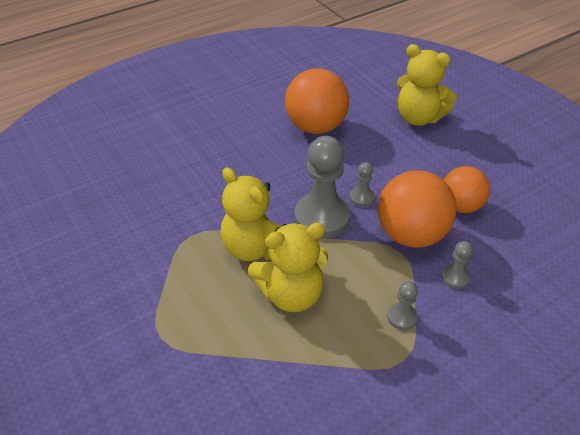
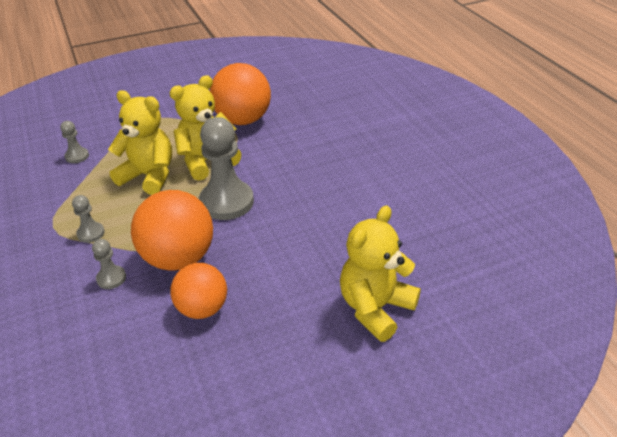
camera: 100 degrees right, 5 degrees down
(291, 294) = (149, 176): yellow teddy bear -> yellow teddy bear turned 120 degrees clockwise
(316, 127) = (367, 213): orange ball -> orange ball (242, 120)
(362, 198) = (243, 232): grey pawn -> grey pawn (77, 156)

